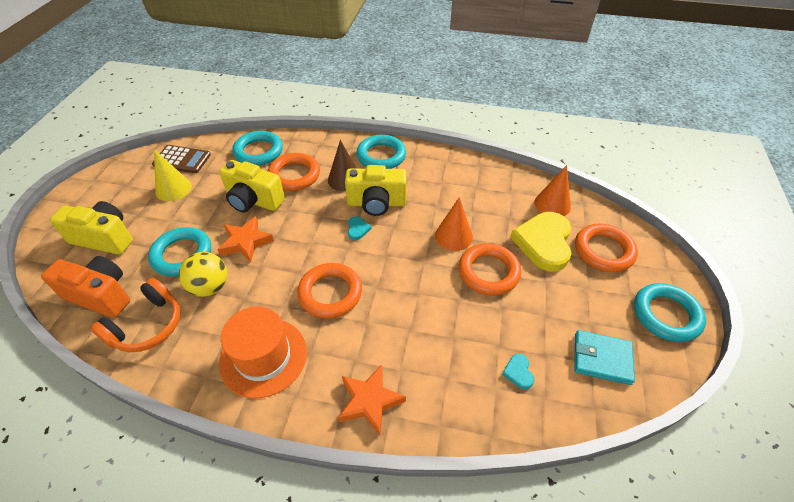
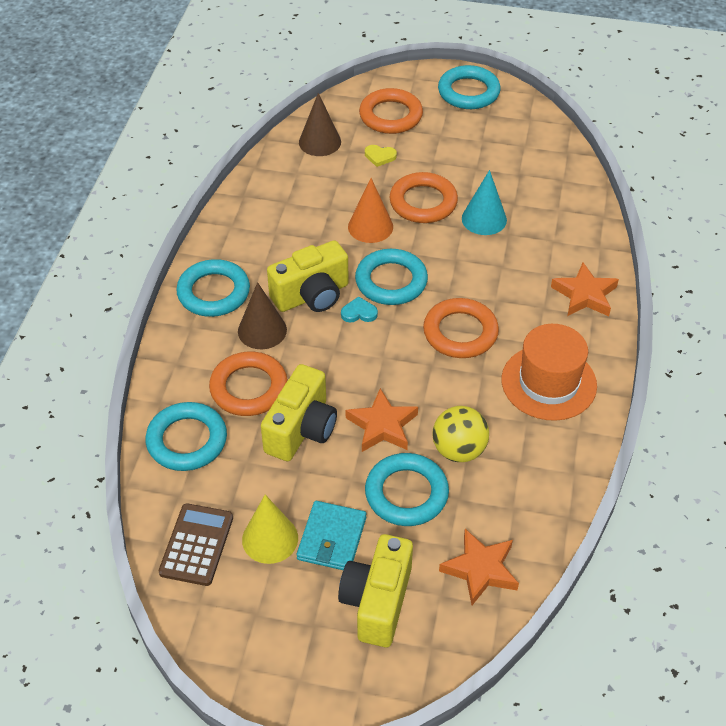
camera: 90 degrees left, 0 degrees up
(101, 295) = (480, 569): orange camera -> orange star
(147, 325) = (521, 502): orange headphones -> none
(376, 203) = (312, 295): yellow camera -> yellow camera turned 60 degrees clockwise
(390, 248) = (391, 281): none -> turquoise ring
(472, 318) = (484, 219): none -> turquoise cone
(518, 372) = (540, 193): turquoise heart -> none
(544, 243) = (380, 156): yellow heart -> yellow heart, size x0.41
(552, 204) = (320, 142): orange cone -> brown cone
(601, 359) = (519, 139): turquoise wallet -> turquoise wallet (332, 538)

